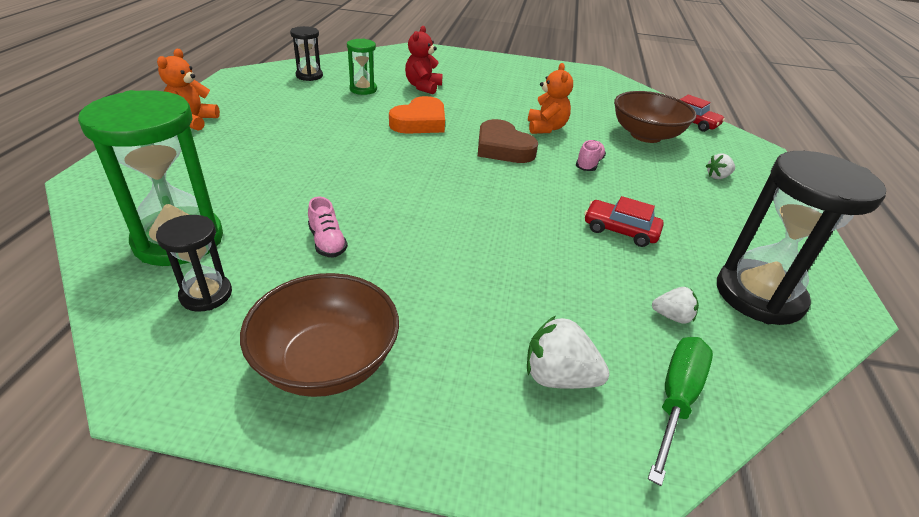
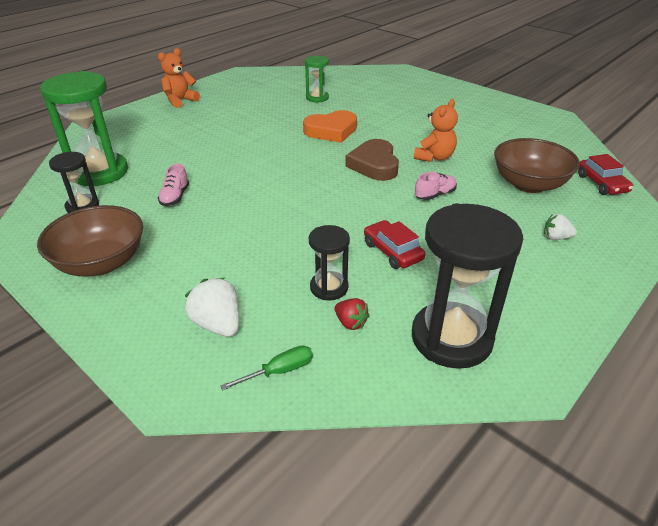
camera: 35 degrees right, 0 degrees up
(309, 76) = (289, 81): black hourglass -> black hourglass (329, 287)
(423, 87) = (367, 104): red teddy bear -> none
(672, 316) = (350, 323): white strawberry -> red strawberry
(676, 399) = (279, 371): green screwdriver -> green screwdriver, size x0.64

